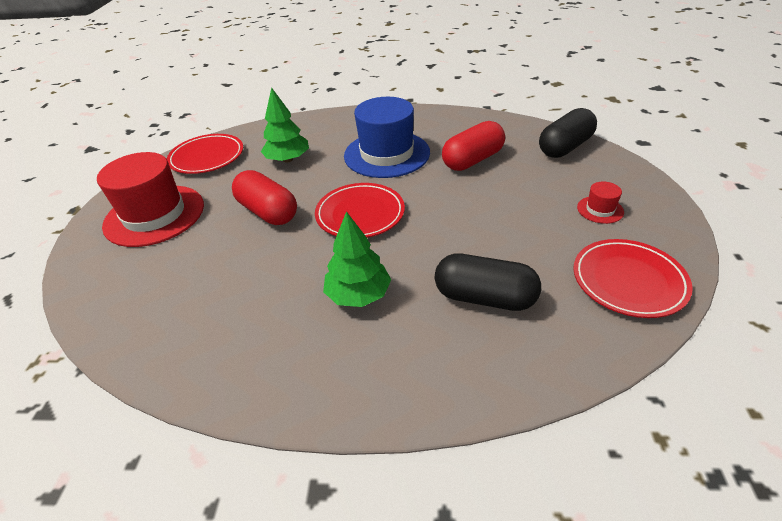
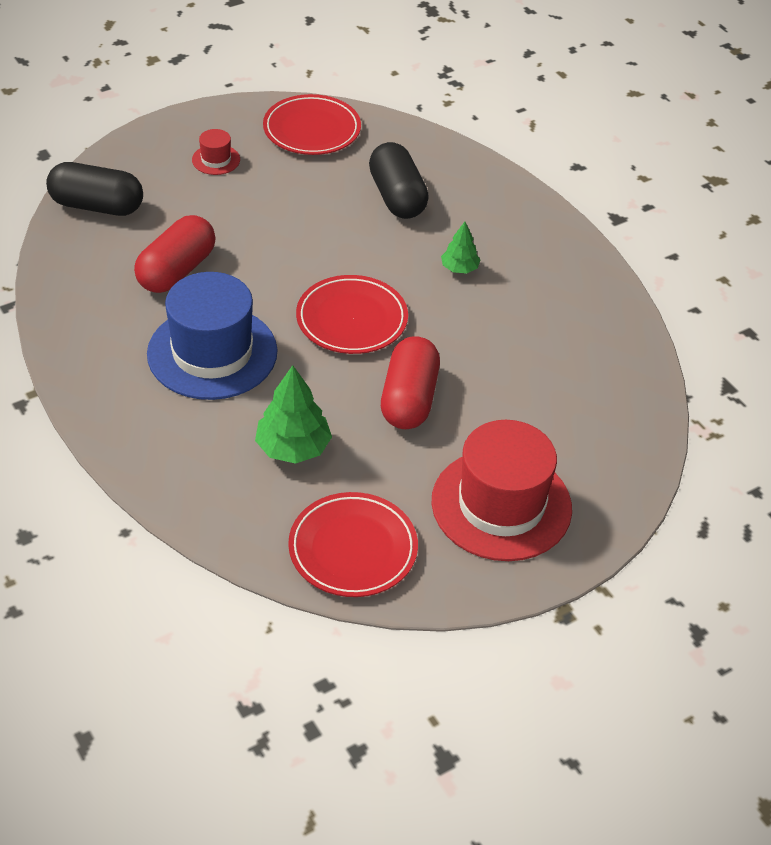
camera: 130 degrees left, 5 degrees up
(358, 294) = (459, 268): green tree -> green tree, size x0.59
(472, 160) = (176, 271): red capsule -> red capsule turned 75 degrees counterclockwise

